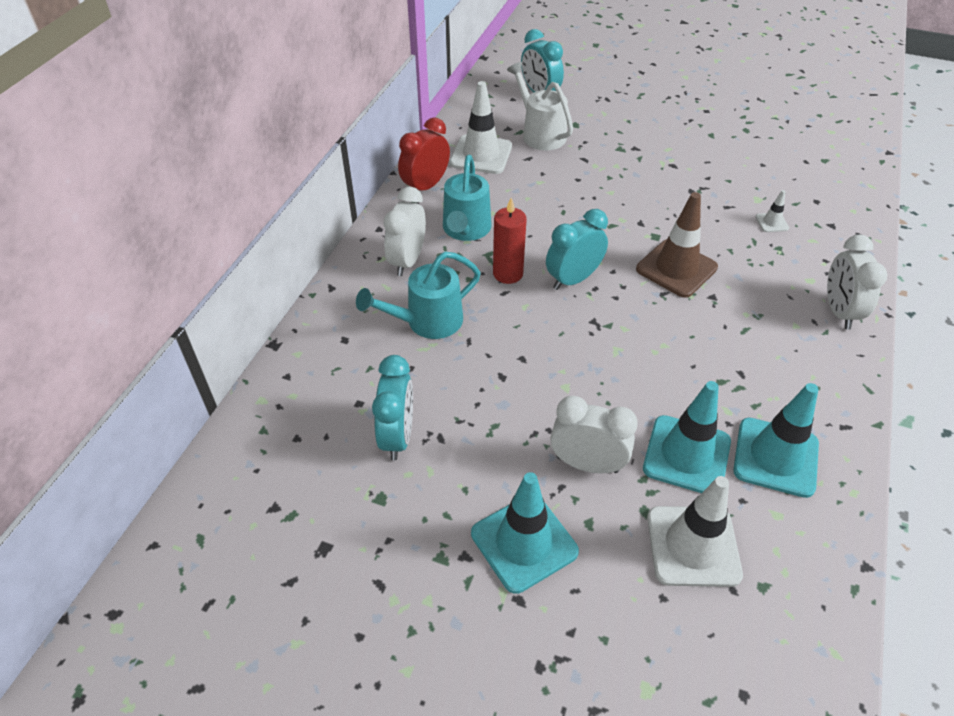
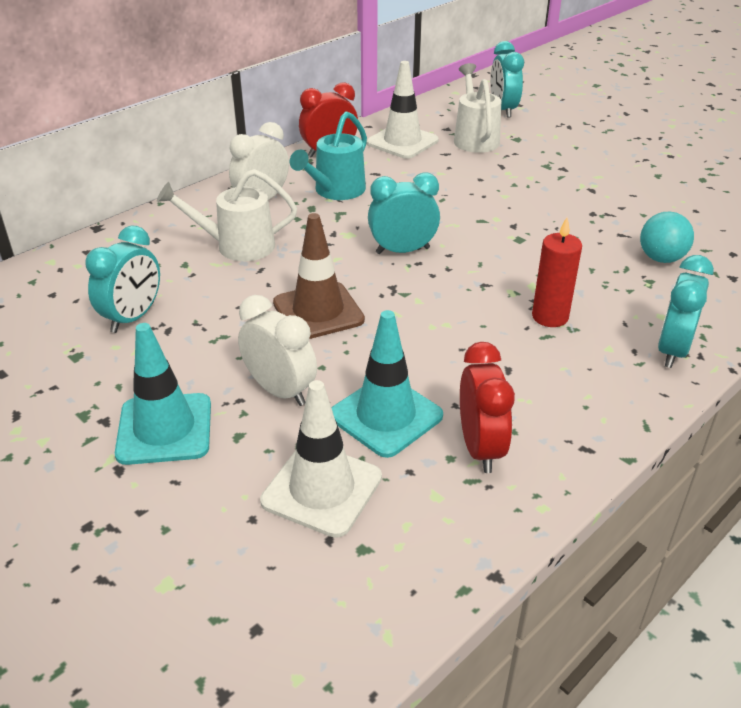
camera: 25 degrees right, 10 degrees down
(426, 322) = (236, 246): turquoise watering can -> white watering can
(508, 274) = (344, 231): red candle -> red candle (550, 317)
(676, 268) = (517, 269): brown traffic cone -> brown traffic cone (318, 311)
(771, 222) = (661, 258): white traffic cone -> turquoise ball
(775, 457) = (480, 448): turquoise traffic cone -> red clock
(839, 311) = (672, 350): white clock -> turquoise clock

